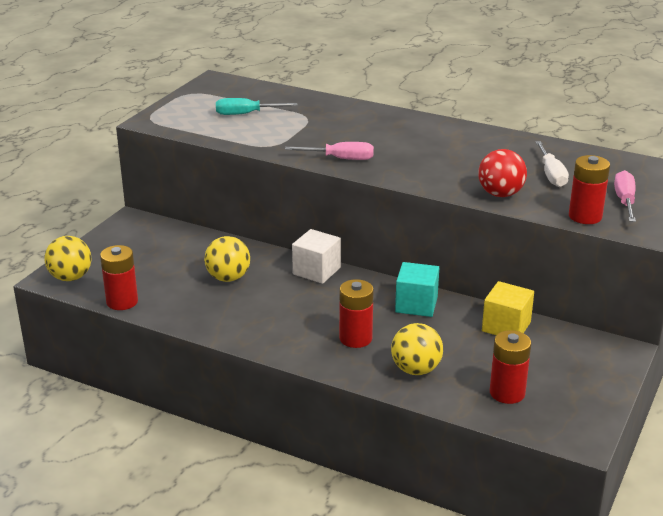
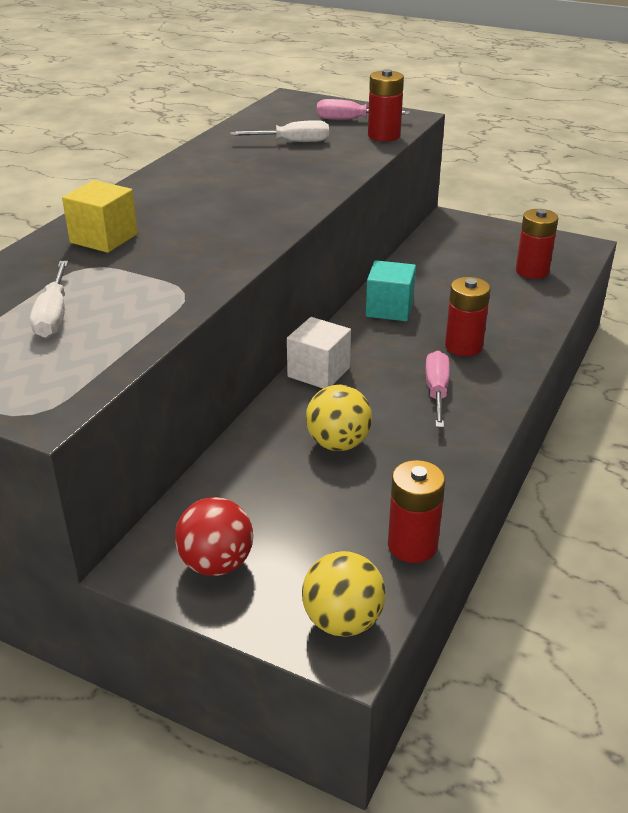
camera: 90 degrees left, 5 degrees up
(245, 114) = (53, 316): turquoise screwdriver -> white screwdriver
(341, 159) = (239, 243): pink screwdriver -> pink screwdriver (436, 391)
(416, 369) = (511, 313): yellow ball -> none
(500, 194) = (338, 165): red ball -> red ball (216, 563)
(506, 327) = (423, 264): yellow cube -> yellow cube (104, 238)

